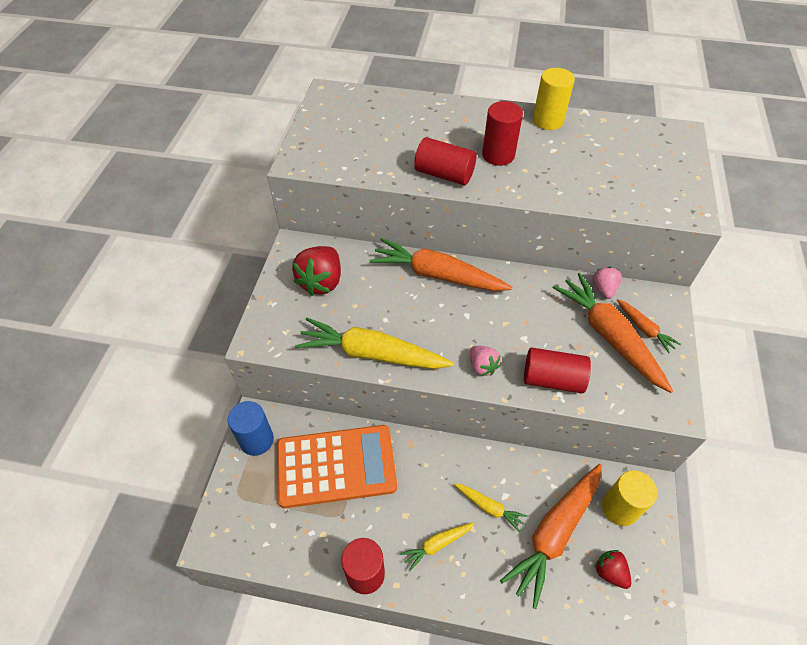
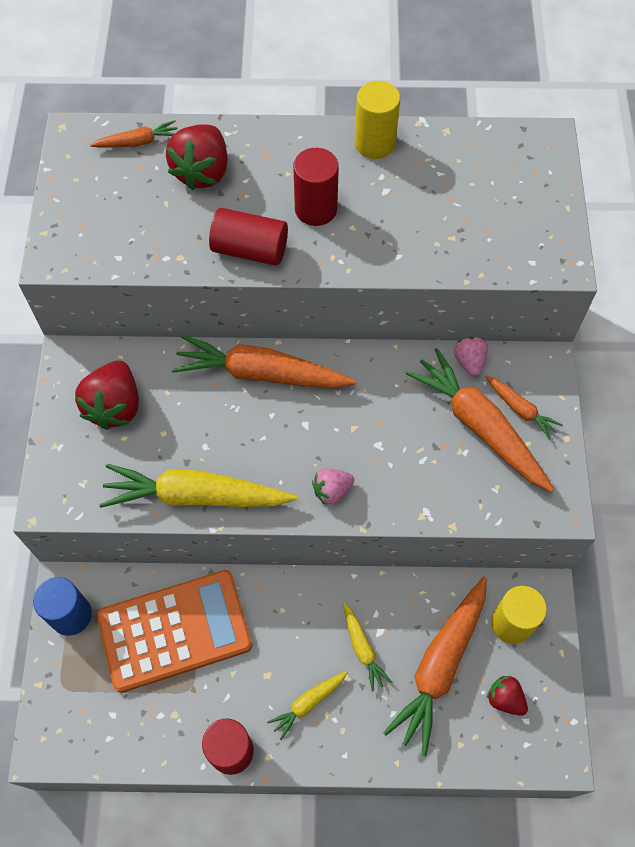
camera: 10 degrees left, 10 degrees up
(372, 101) = (138, 142): none -> orange carrot
(416, 123) = (202, 172): none -> red strawberry
(482, 366) = (332, 491): pink strawberry -> pink strawberry turned 105 degrees clockwise
(489, 507) = (362, 649): yellow carrot -> yellow carrot turned 45 degrees clockwise
(552, 379) = (416, 494): red cylinder -> none

